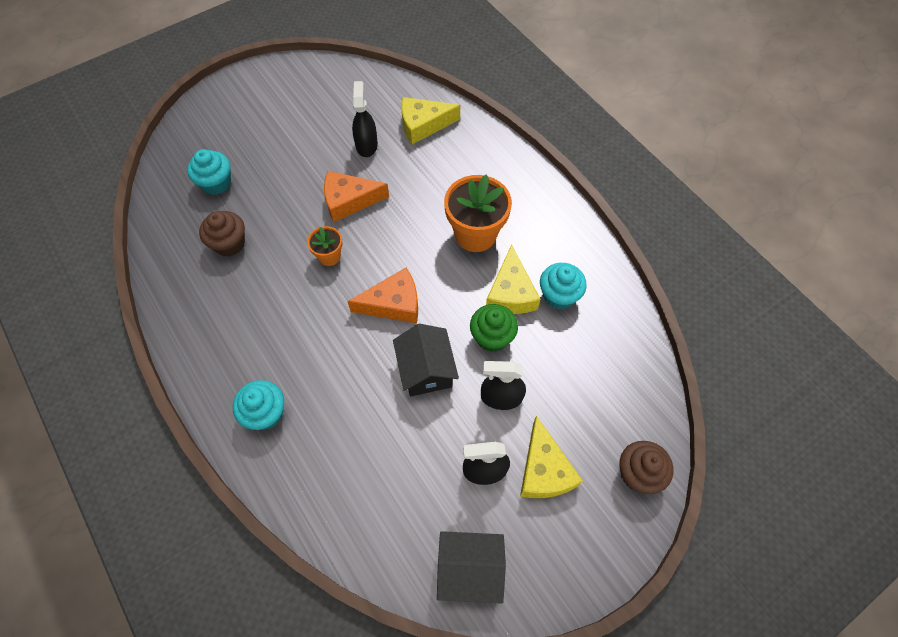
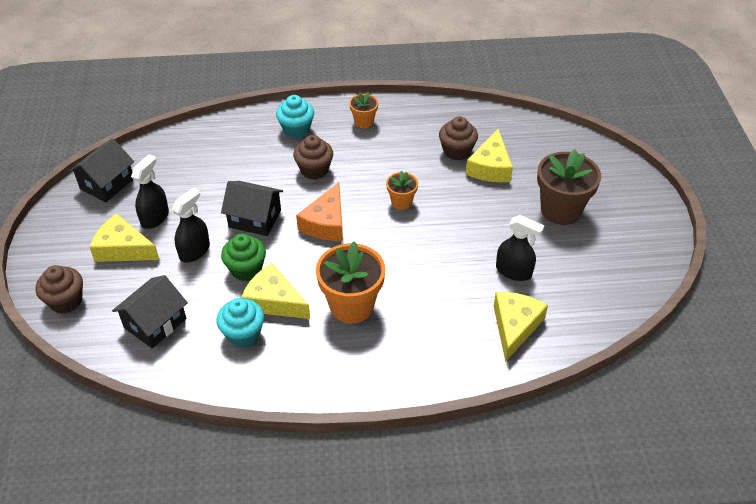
camera: 120 degrees right, 15 degrees down
(216, 183) = (528, 161): turquoise cupcake -> none
(219, 350) = (364, 122): none -> orange flower pot
(241, 208) = (490, 167): none -> yellow cheese
(274, 139) = (560, 210): none -> brown flower pot
(324, 356) = (314, 170): none -> brown cupcake
(349, 201) = (452, 234): orange cheese -> none
(600, 372) = (155, 323): none -> black house

